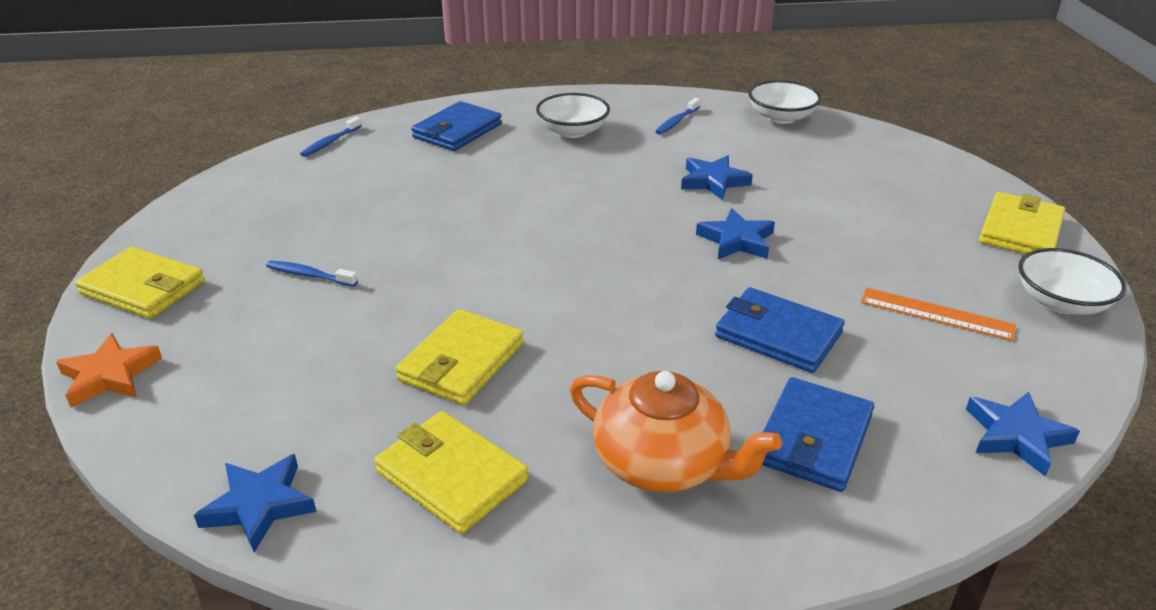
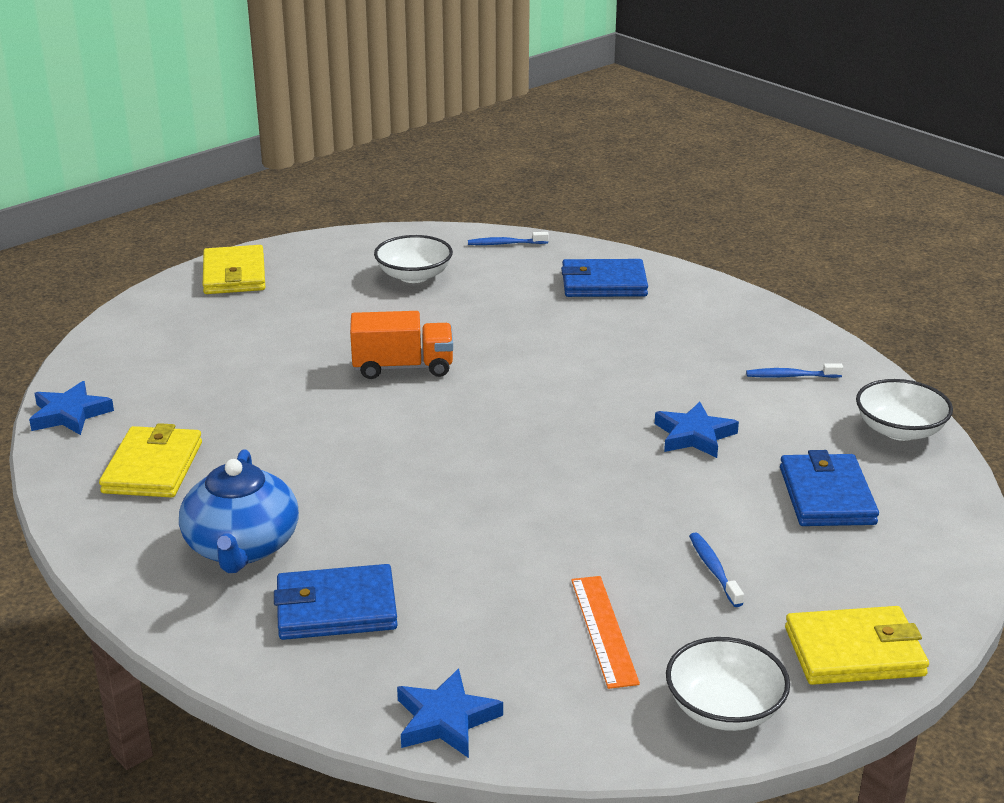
camera: 55 degrees right, 5 degrees down
(109, 375) = (138, 311): orange star -> none
(309, 275) = (314, 321): blue toothbrush -> blue toothbrush (713, 569)
(458, 260) = (403, 367): none -> orange truck
(461, 362) = (276, 421): yellow wallet -> none
(573, 131) = (686, 333): white bowl -> white bowl (414, 276)
(663, 463) = (242, 547): orange teapot -> blue teapot
(736, 240) = (598, 482): blue star -> none
(778, 335) = (466, 549): blue wallet -> blue wallet (826, 495)

